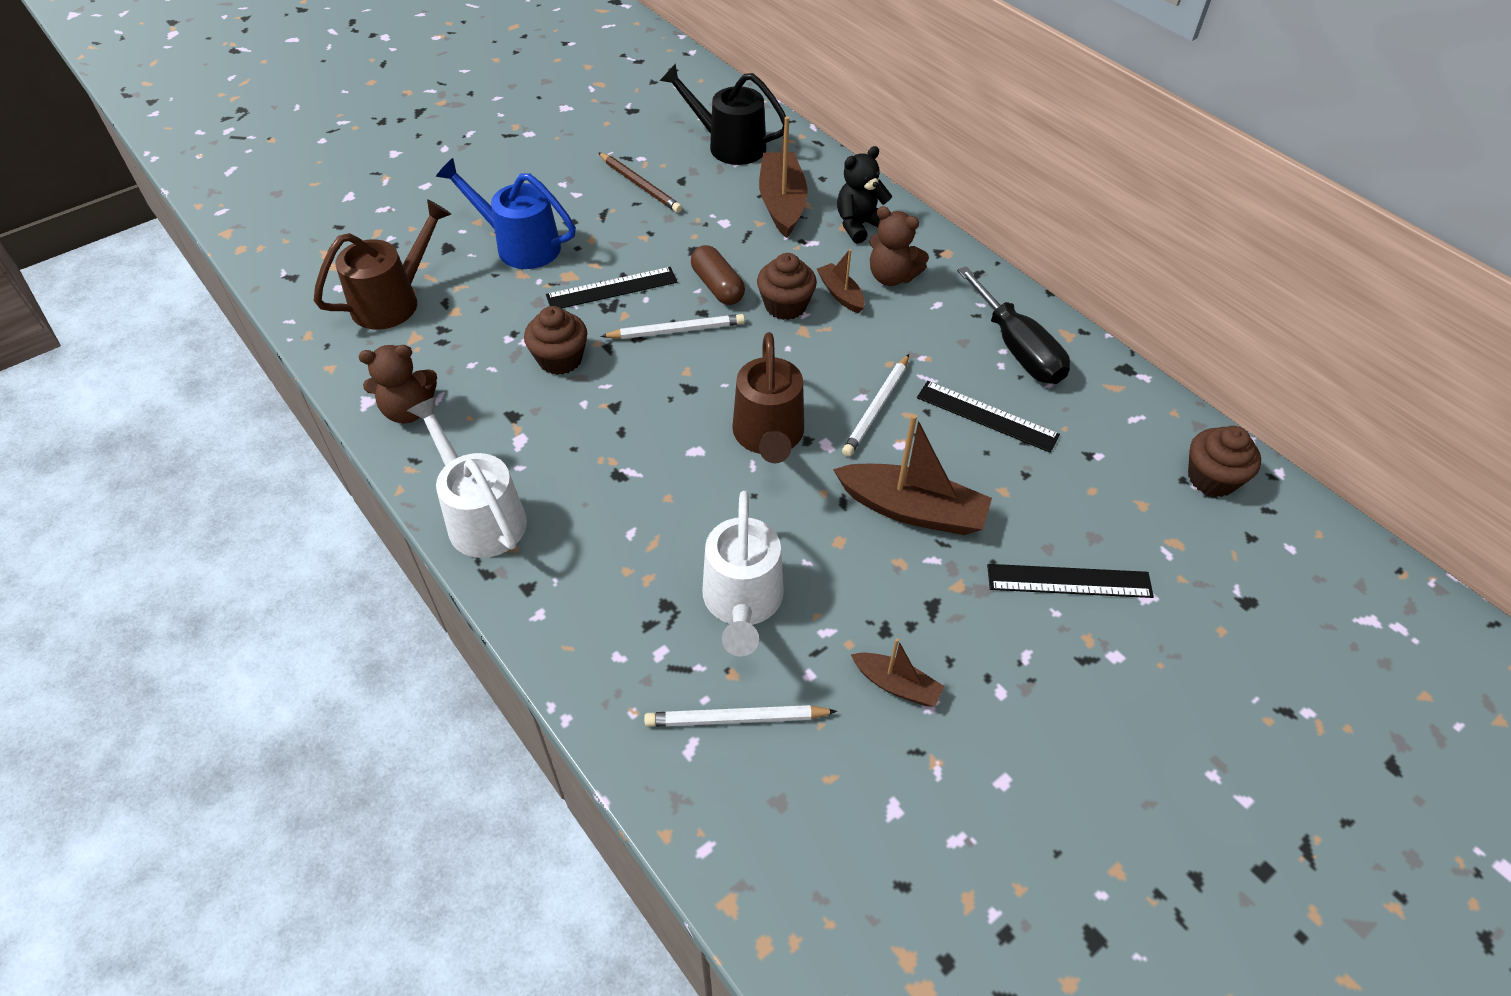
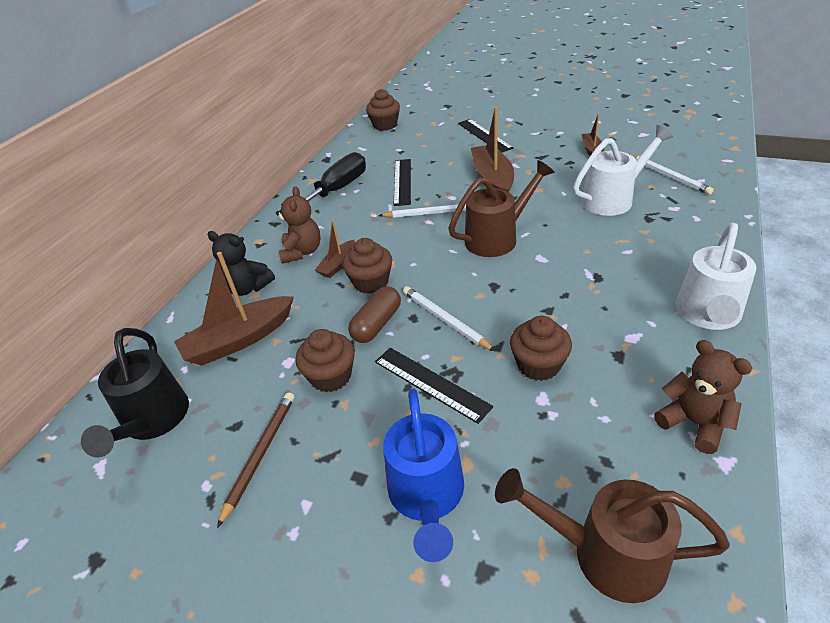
camera: 115 degrees left, 10 degrees down
(680, 239) = (331, 376): none -> brown cupcake

